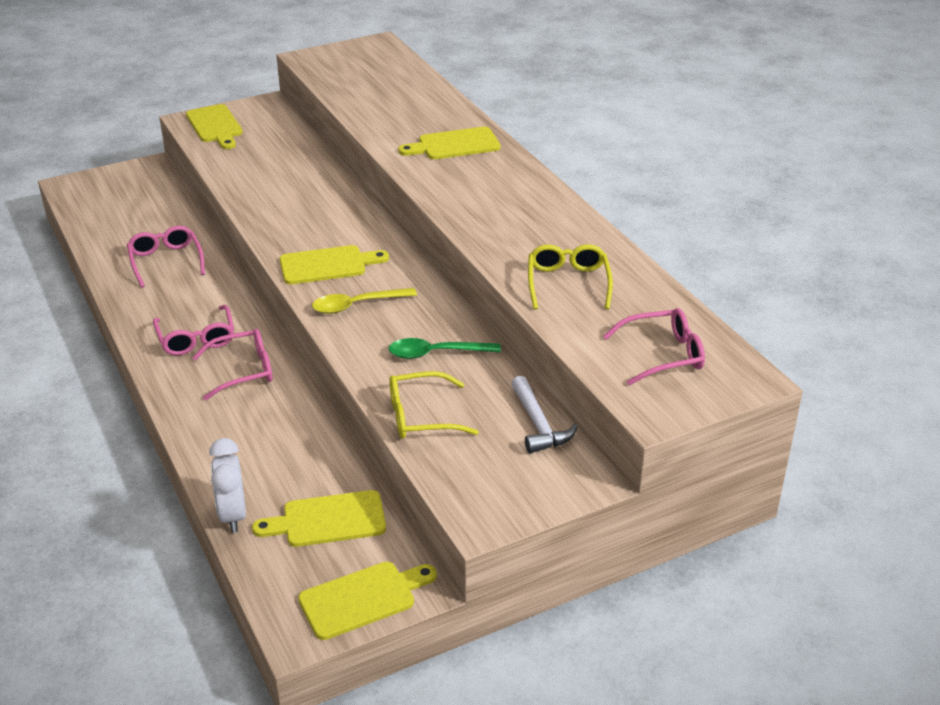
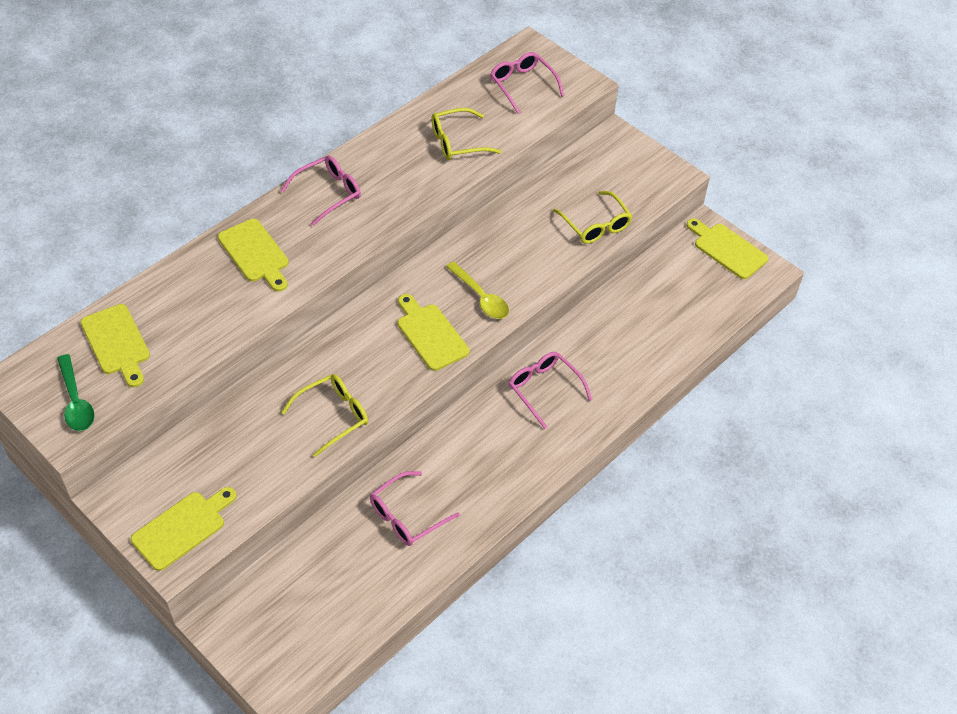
camera: 110 degrees left, 15 degrees up
(196, 338) = (516, 439): pink glasses -> pink glasses (328, 193)
(233, 515) = (697, 337): white clock -> none
(269, 199) = (332, 416): none -> yellow glasses
(328, 520) = (674, 285): yellow cutting board -> yellow cutting board (117, 343)
(436, 353) = (522, 234): green spoon -> green spoon (76, 401)
(538, 425) = (575, 166): white hammer -> none

